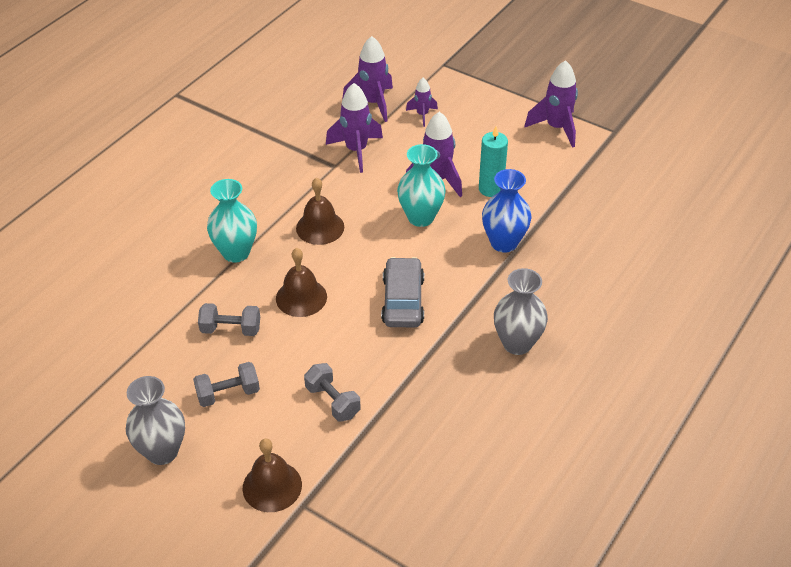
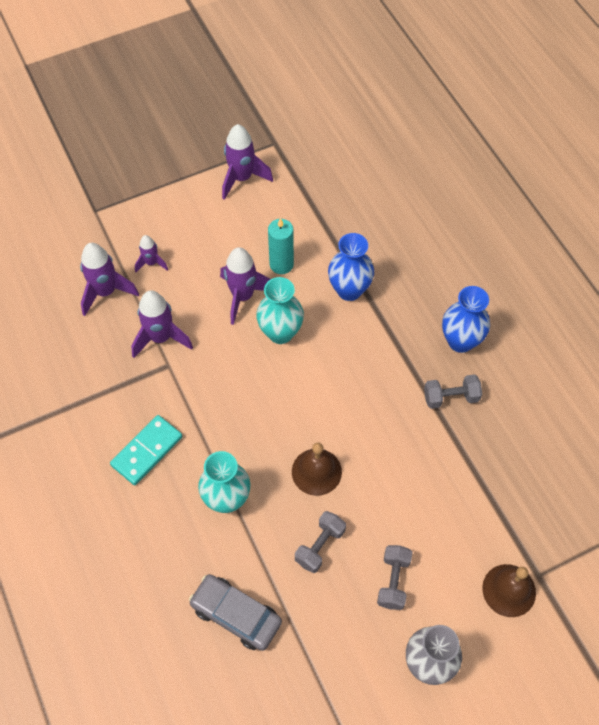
camera: 60 degrees left, 15 degrees up
(247, 188) = (147, 451): none -> turquoise domino
(320, 227) = (240, 415): brown bell -> none
(332, 401) = (446, 503): grey dumbbell -> grey dumbbell (451, 397)
(403, 300) = (368, 396): grey car -> grey car (236, 615)
(517, 343) = (460, 341): grey vase -> blue vase

